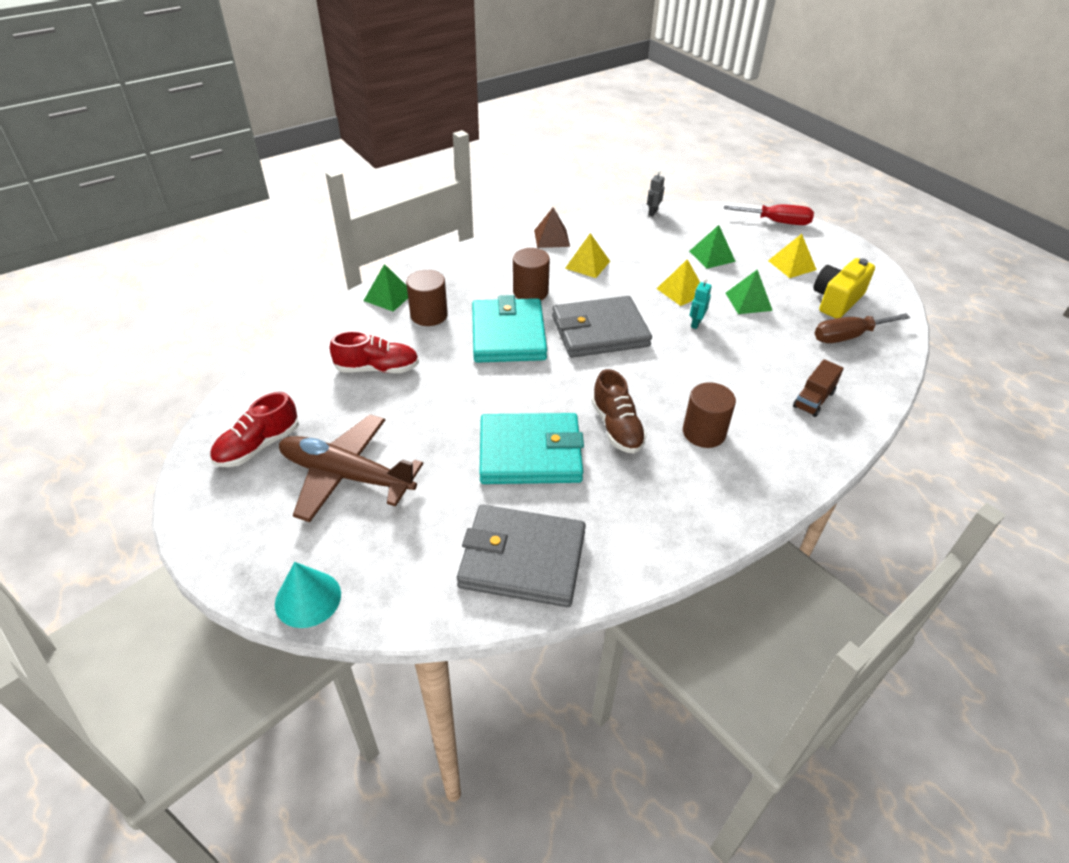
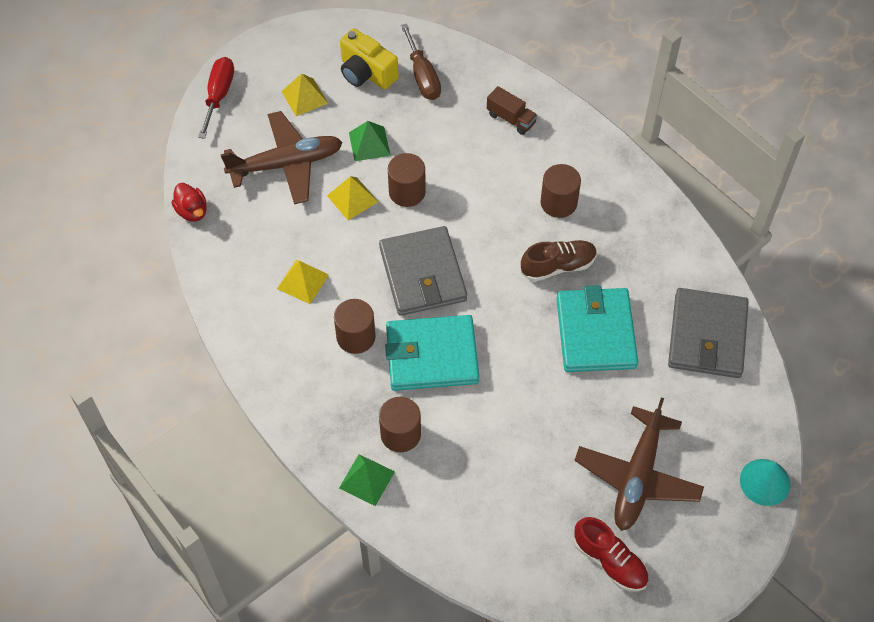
camera: 90 degrees left, 15 degrees up
(377, 368) = (492, 473): red shoe -> none
(551, 238) = (246, 316): brown pyramid -> none
(652, 212) = (192, 211): grey robot -> red duck
(695, 323) = (407, 192): turquoise robot -> brown cylinder
(712, 256) = (287, 164): green pyramid -> brown plane

